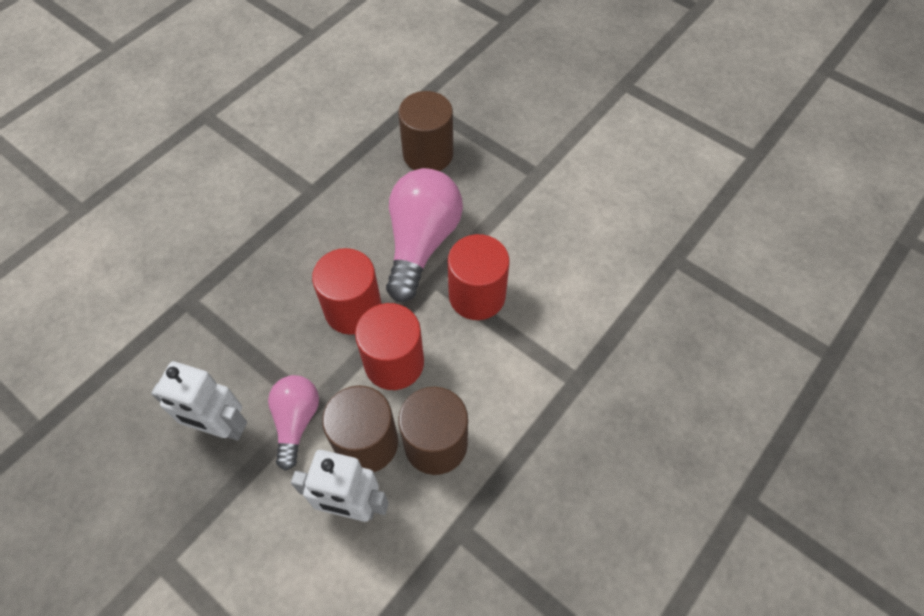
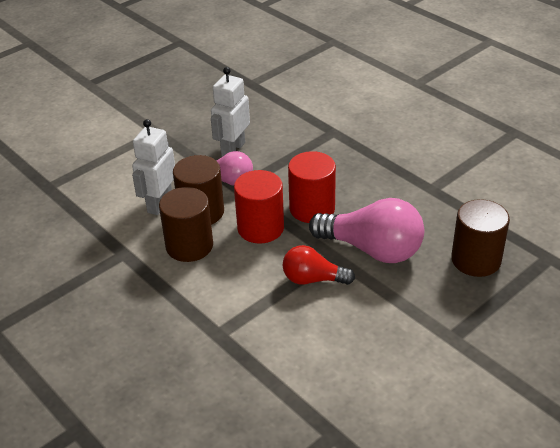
camera: 100 degrees right, 20 degrees down
(477, 296) = (313, 279): red cylinder -> red light bulb

